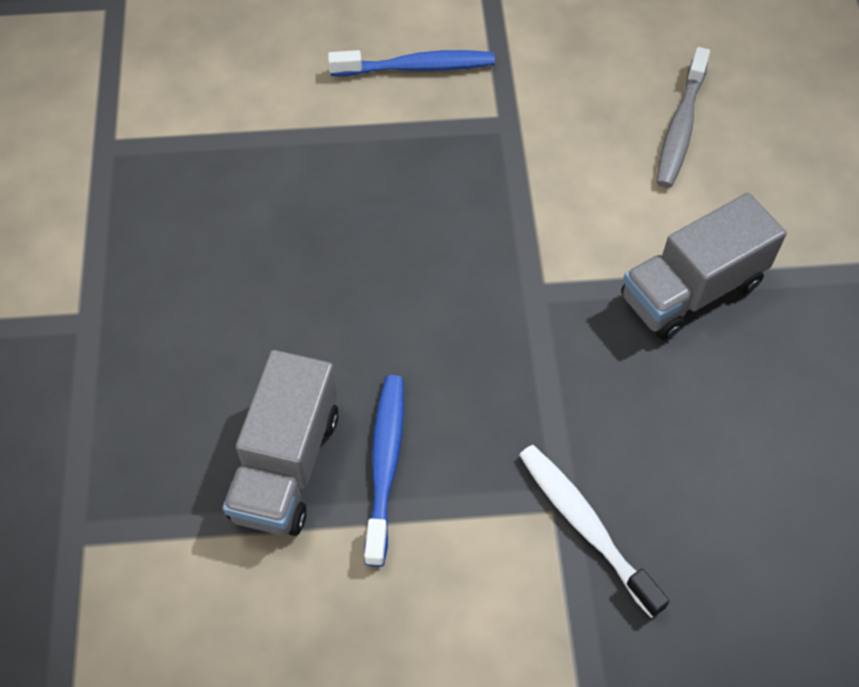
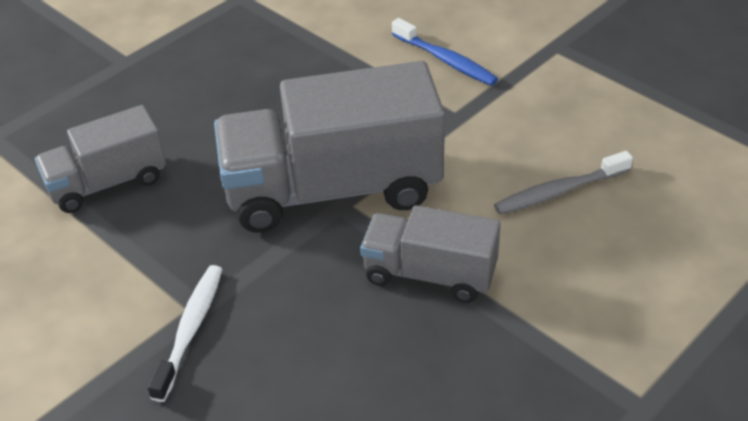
camera: 50 degrees right, 15 degrees down
(385, 464) = (147, 219): blue toothbrush -> none
(506, 282) = (332, 189): none -> grey truck

